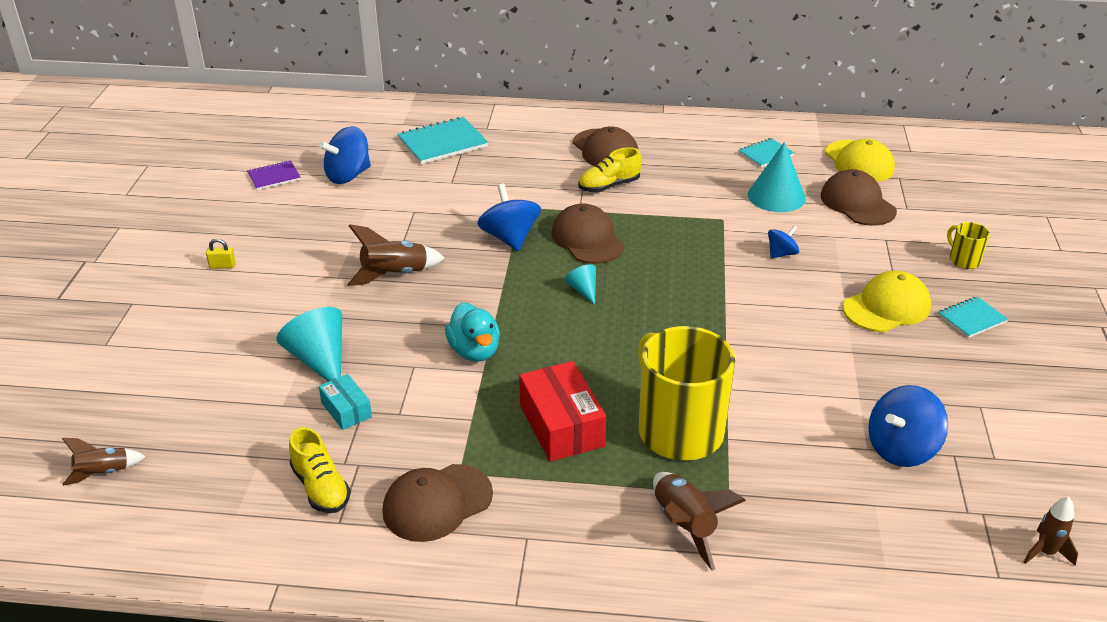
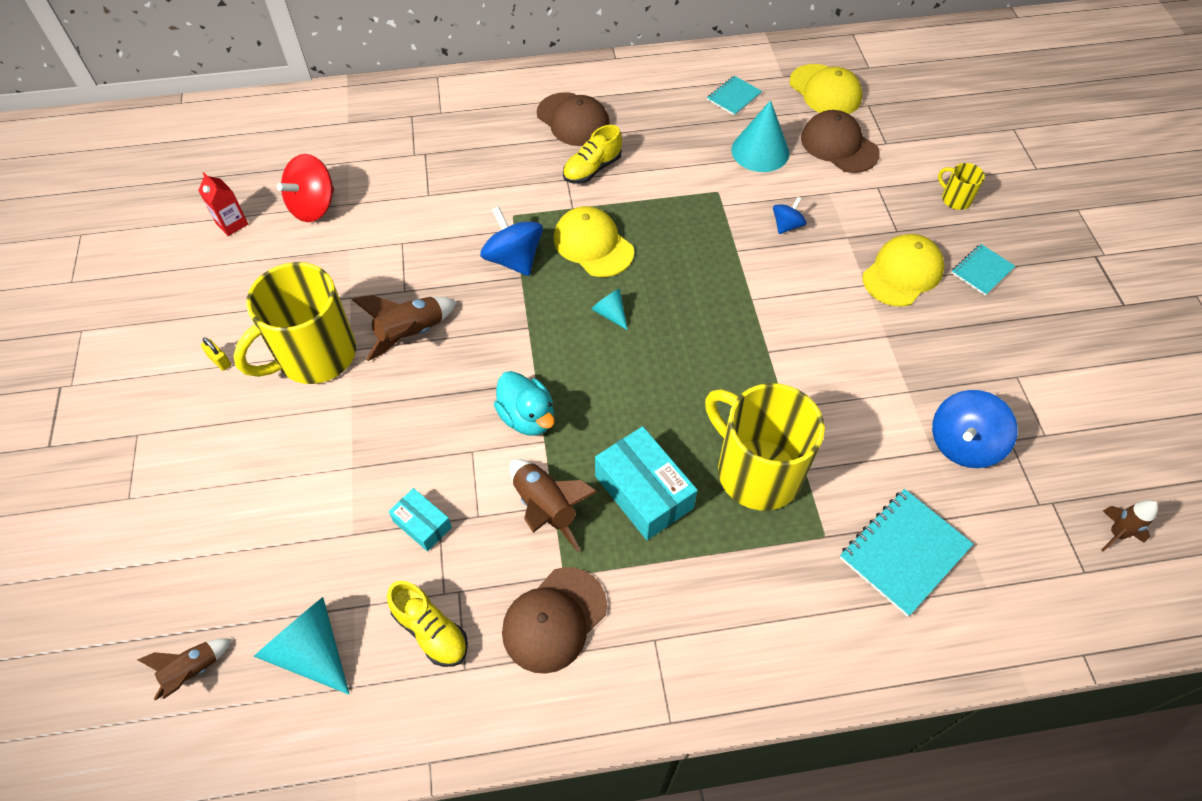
camera: 15 degrees left, 20 degrees up
(222, 266) = (220, 361): yellow padlock -> yellow padlock turned 60 degrees clockwise
(274, 177) = (232, 224): purple notebook -> red carton
(304, 276) = (314, 356): none -> yellow mug
(319, 360) = (371, 465): turquoise cone -> turquoise cone (311, 650)
(348, 175) = (314, 206): blue spinning top -> red spinning top
(442, 143) = (400, 141): turquoise notebook -> turquoise notebook (904, 552)
(561, 425) = (643, 492): red box -> turquoise box
(587, 239) = (593, 245): brown cap -> yellow cap
(684, 526) = (797, 586): brown rocket -> brown rocket (546, 508)

